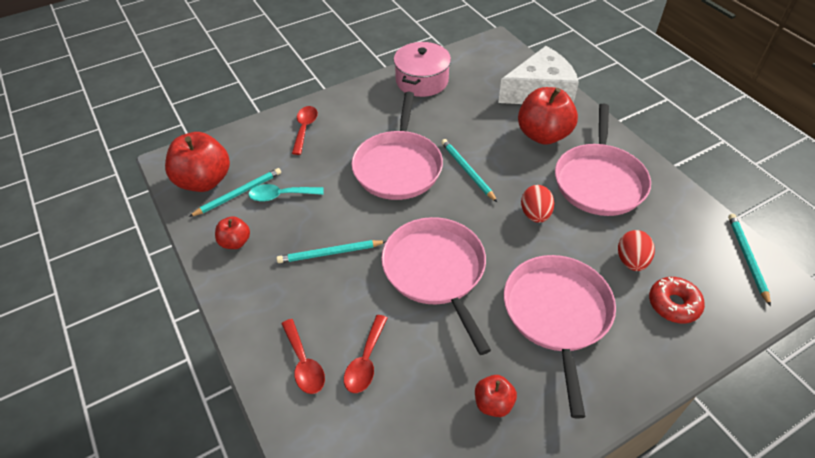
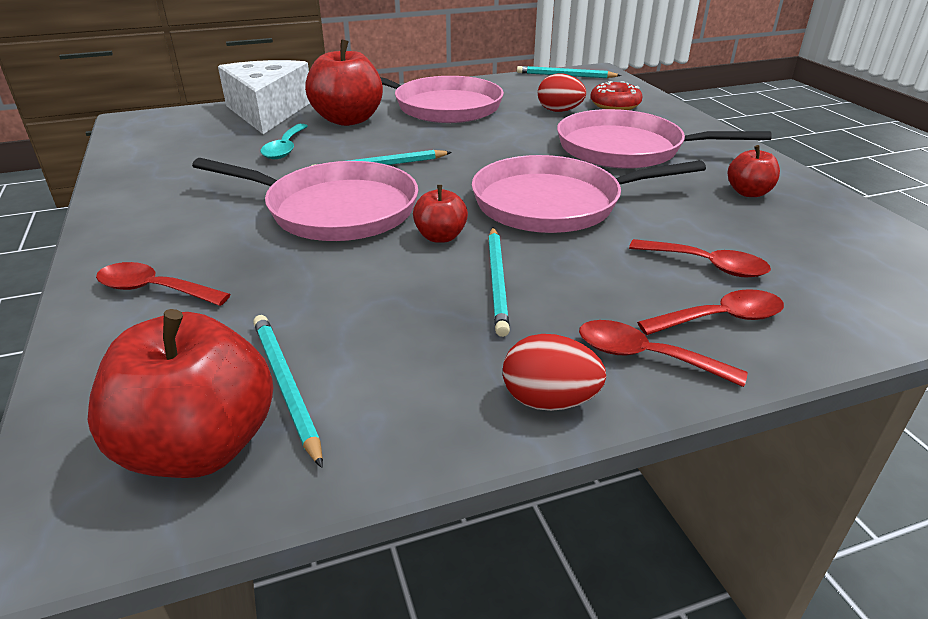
camera: 80 degrees left, 15 degrees down
(235, 242) = (432, 393): red apple -> red apple (440, 237)
(266, 324) = (644, 356): none -> red spoon
(281, 195) = (329, 327): turquoise spoon -> turquoise spoon (285, 148)
(422, 81) = (152, 174): pink pot -> none
(535, 214) = (478, 140): red egg -> red egg (549, 401)

